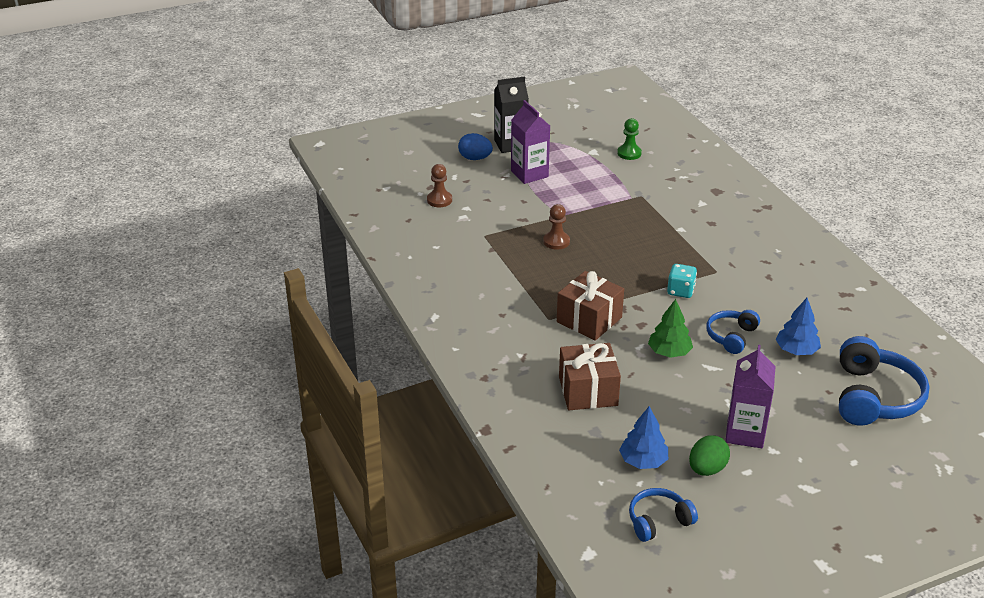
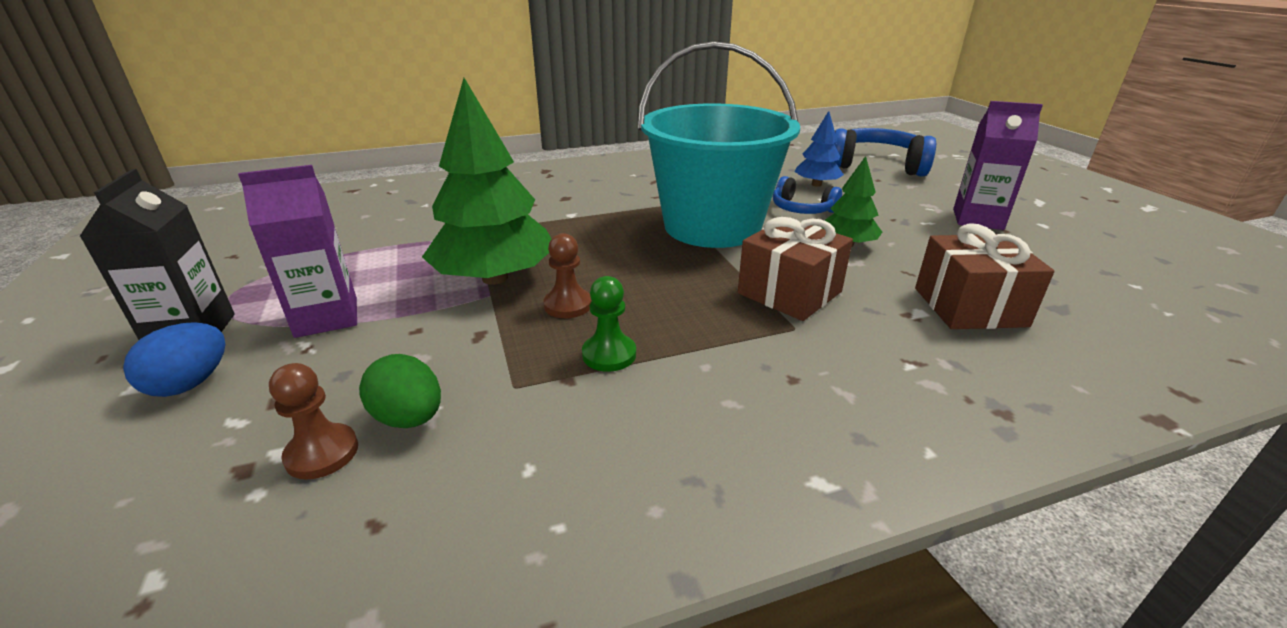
camera: 85 degrees left, 5 degrees down
(580, 214) = (495, 278): none -> green tree
(629, 153) = (353, 229): green pawn -> green pawn (609, 354)
(643, 461) = (1089, 279): blue tree -> none
(658, 521) = (1196, 279): blue headphones -> none
(680, 291) = (712, 226): turquoise dice -> turquoise bucket
(707, 469) = (1062, 243): green egg -> green egg (409, 418)

